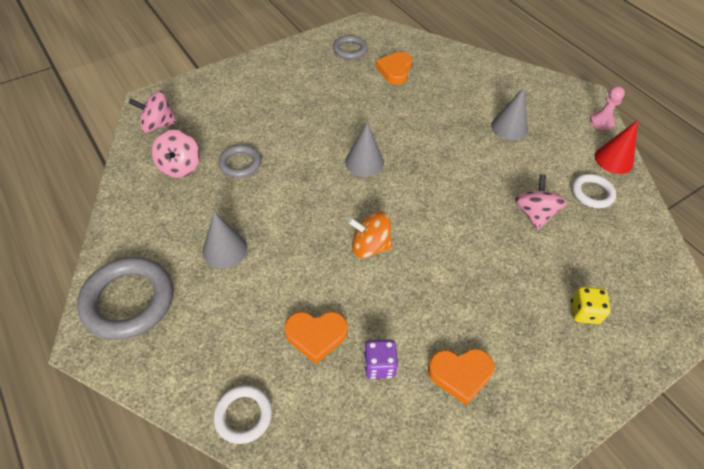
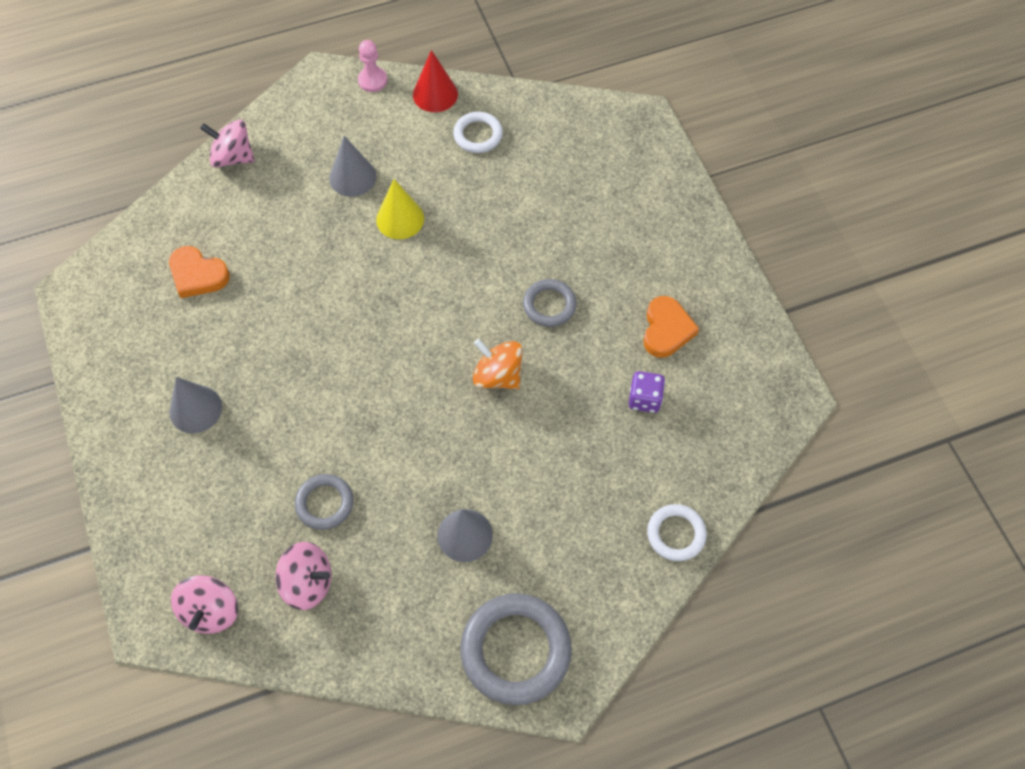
camera: 75 degrees left, 10 degrees up
(316, 335) = (600, 452): orange heart -> none
(350, 50) = (129, 323): grey ring -> grey ring (549, 305)
(364, 162) = (365, 353): grey cone -> grey cone (195, 409)
(370, 246) = (498, 375): orange spinning top -> orange spinning top turned 105 degrees clockwise
(487, 160) = (400, 219): none -> yellow cone
(534, 213) = (492, 200): pink spinning top -> pink spinning top (233, 157)
(584, 312) = (621, 202): yellow dice -> none

